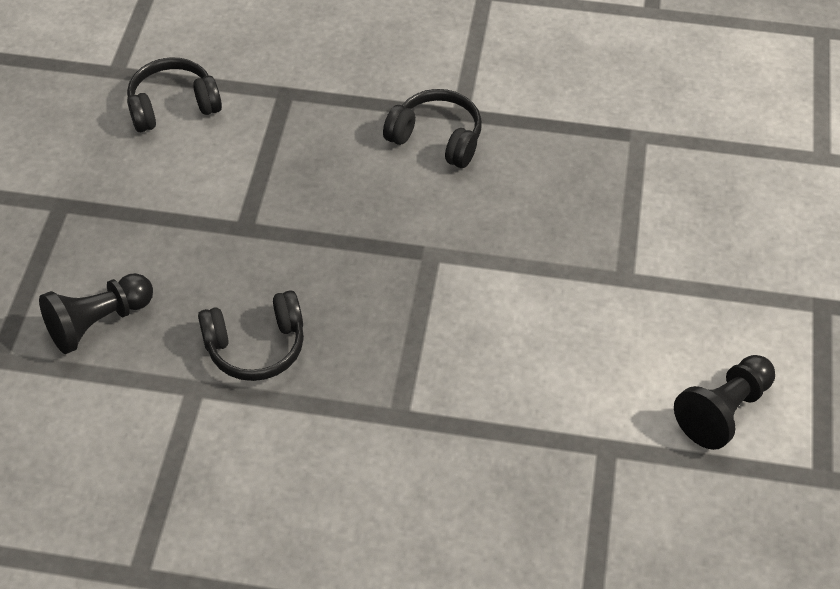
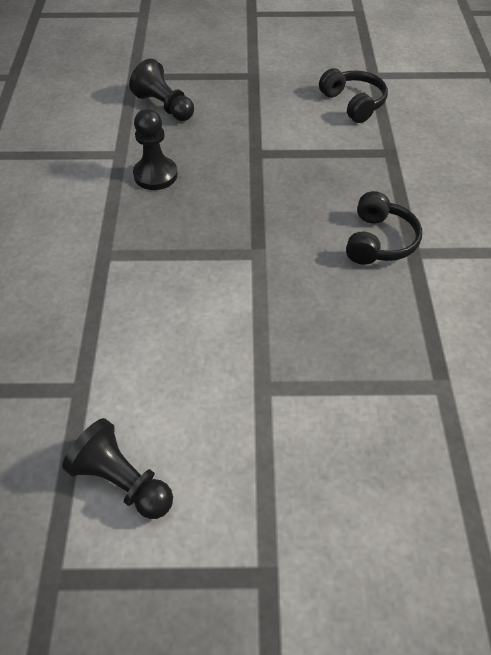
camera: 80 degrees right, 0 degrees up
(256, 346) = (155, 175): black headphones -> black pawn

